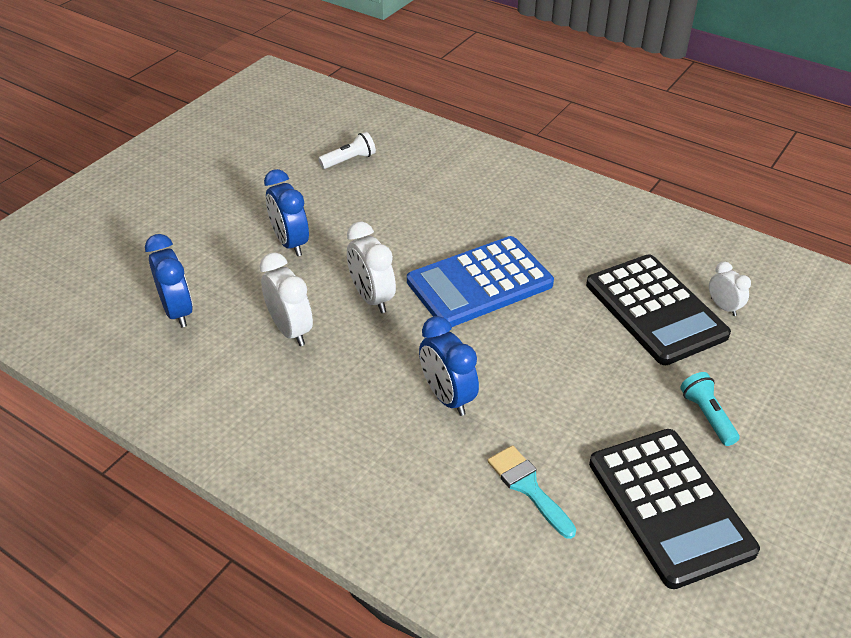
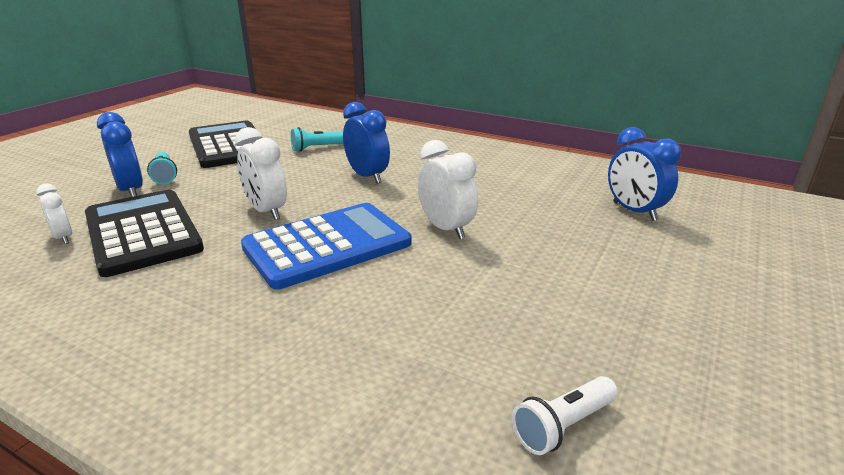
camera: 175 degrees right, 15 degrees down
(290, 243) = (569, 274): blue clock -> blue clock (131, 190)
(290, 330) = (515, 204): white clock -> white clock (266, 211)
(528, 487) = (316, 148): turquoise brush -> turquoise flashlight

